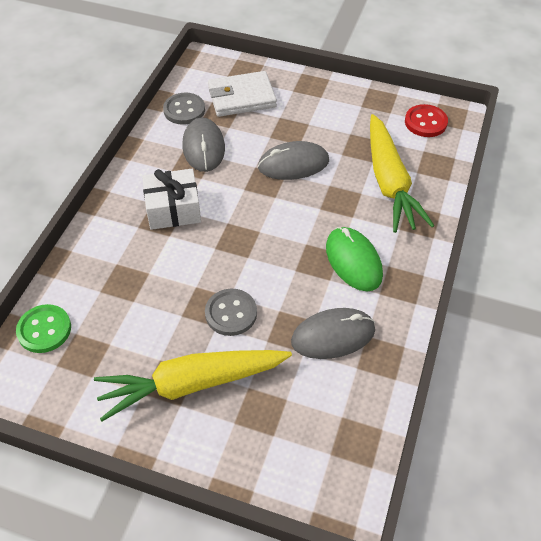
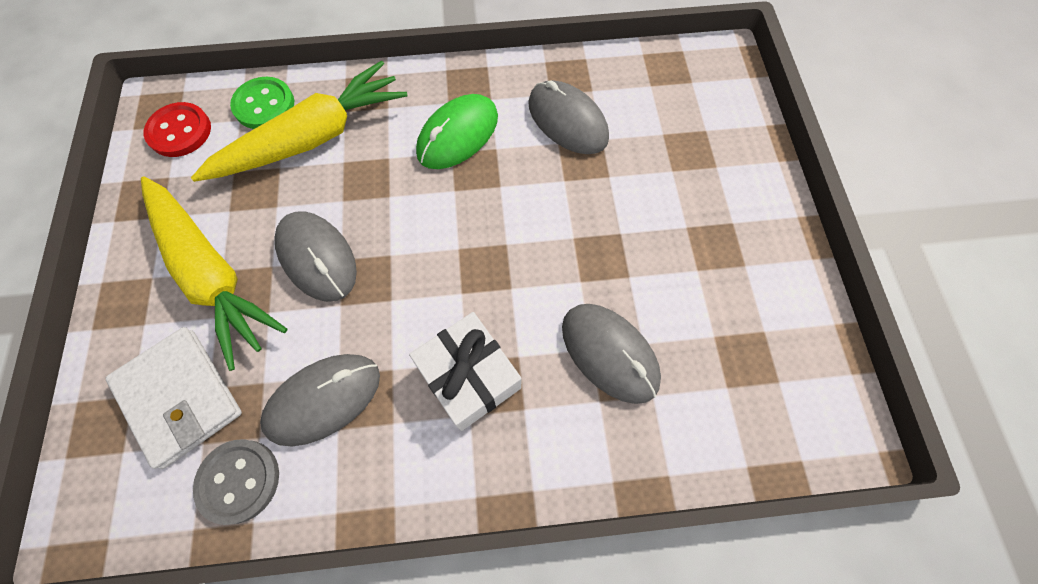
camera: 115 degrees left, 15 degrees up
(44, 330) = (748, 431): green button -> green button (264, 105)
(140, 280) = (609, 353): none -> grey mouse
(191, 384) = (704, 223): yellow carrot -> yellow carrot (212, 274)
(231, 313) = (596, 225): grey button -> none

